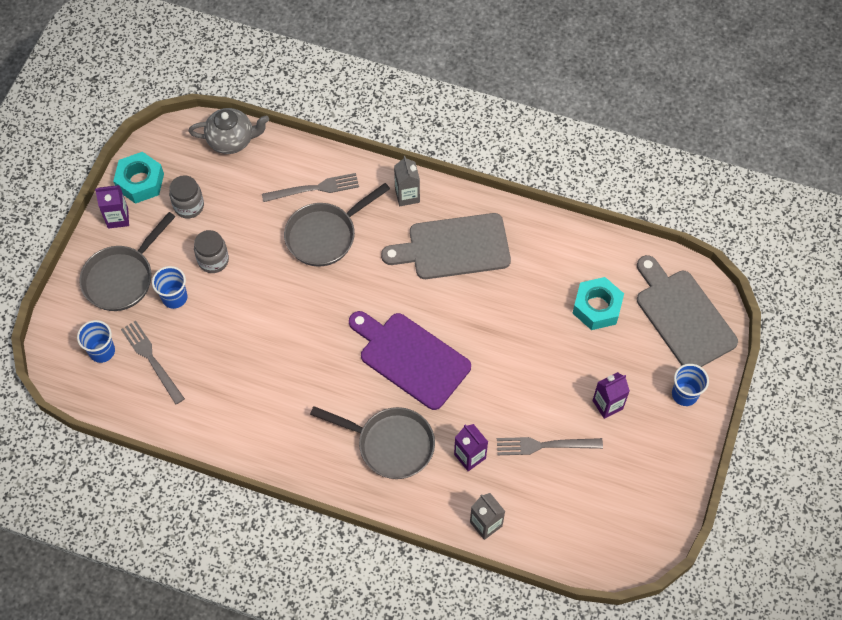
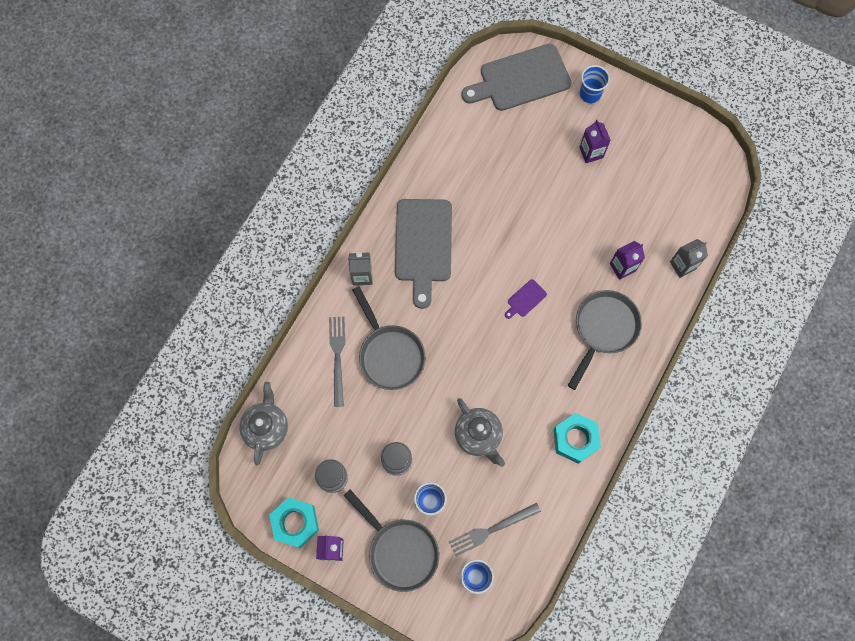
camera: 80 degrees left, 10 degrees up
(249, 333) = (478, 435): none -> grey teapot
(411, 358) = (525, 299): purple cutting board -> purple cutting board, size x0.41
(545, 445) = (620, 207): grey fork -> none
(597, 307) = (502, 142): turquoise nut -> turquoise nut (575, 439)

